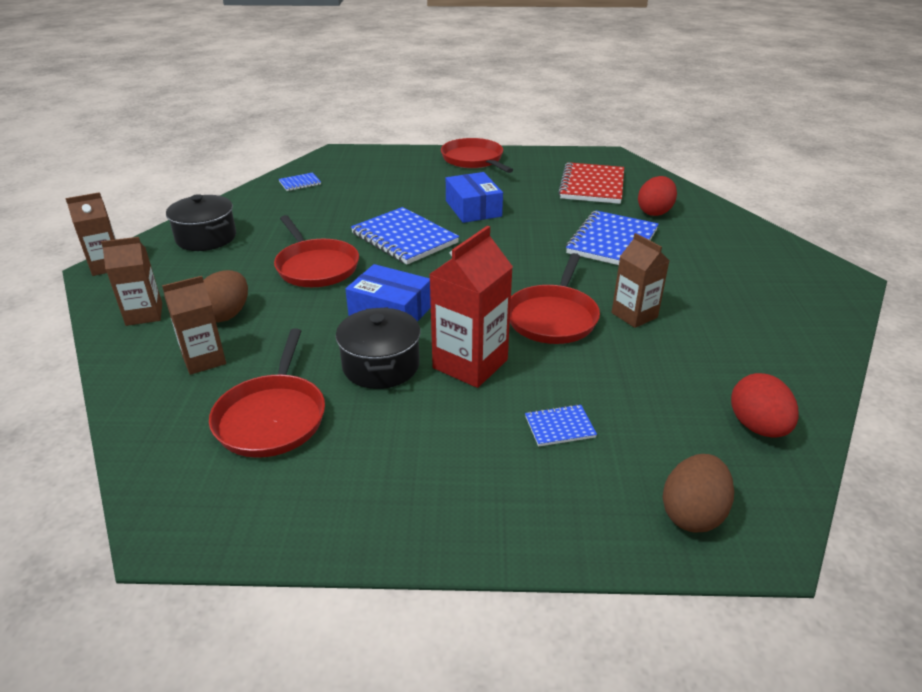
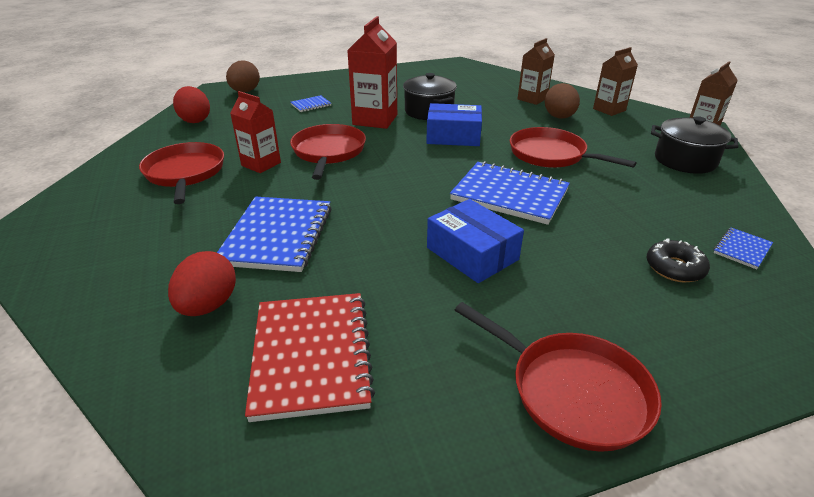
camera: 160 degrees right, 0 degrees up
(272, 417) = (462, 88): red pan -> red pan (185, 173)
(357, 183) = (674, 268): none -> black donut
(634, 315) = (261, 164): brown carton -> red carton

